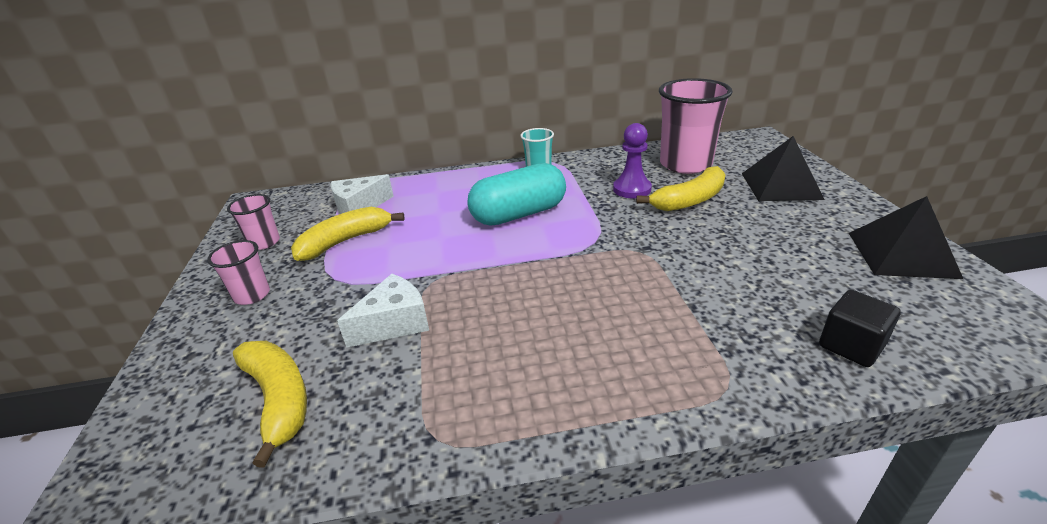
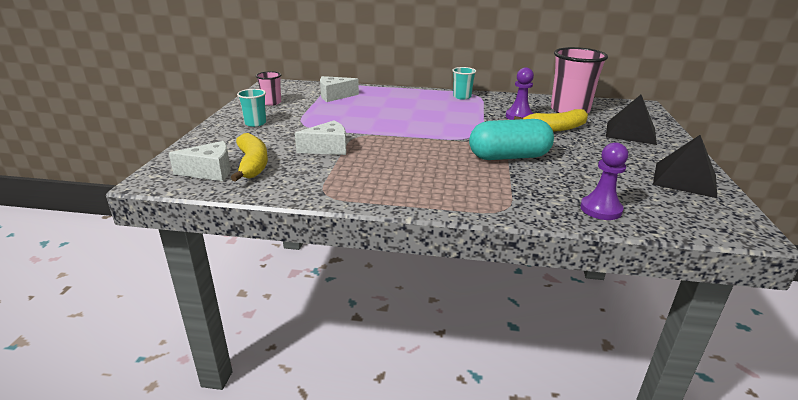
camera: 15 degrees right, 5 degrees down
(204, 443) = (210, 172): none -> white cheese
(252, 295) = (255, 123): pink cup -> turquoise cup
(345, 241) = (318, 110): yellow banana -> none
(519, 214) = (433, 116): turquoise capsule -> turquoise capsule (509, 157)
(851, 346) = (601, 209): black cube -> purple pawn

